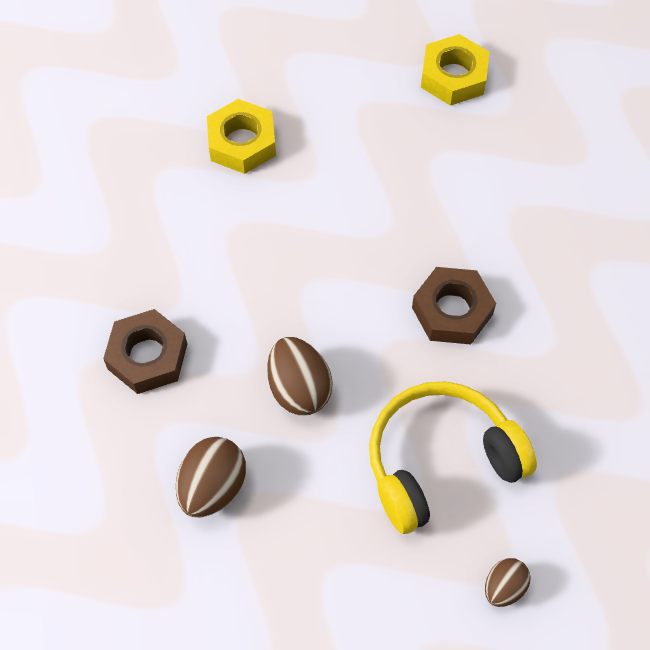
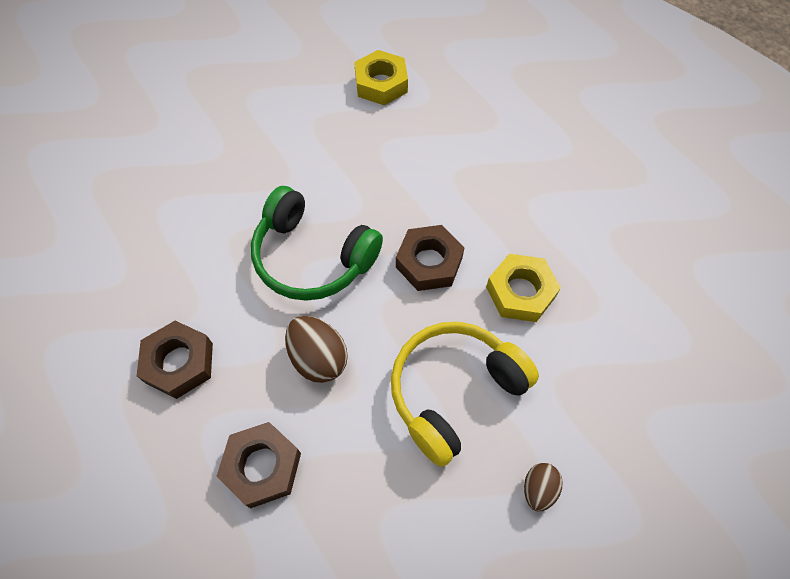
camera: 15 degrees left, 0 degrees up
(213, 487) = (262, 466): brown egg -> brown nut
(242, 143) = (224, 167): yellow nut -> yellow nut (520, 292)
(319, 273) = (312, 257): none -> green headphones

